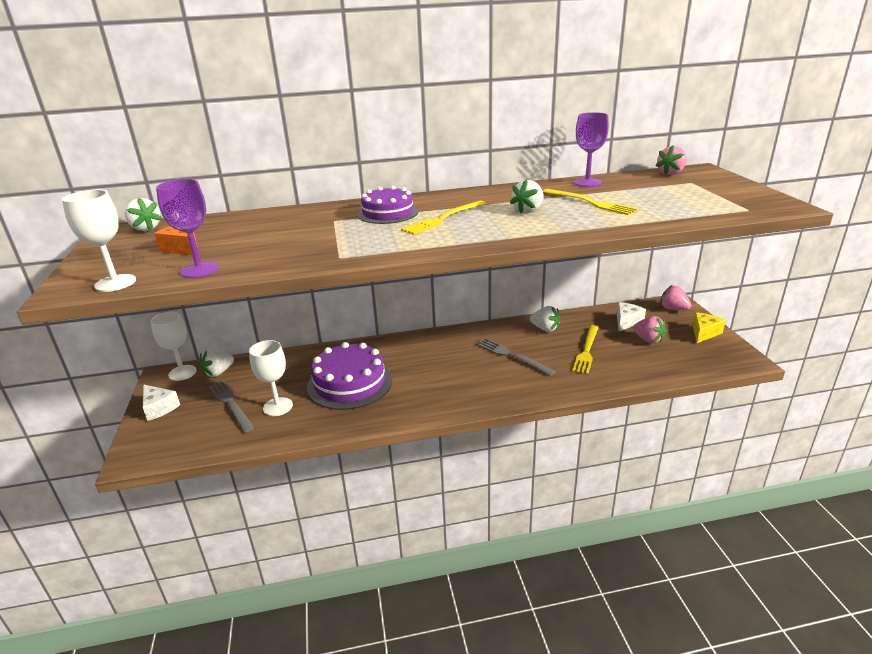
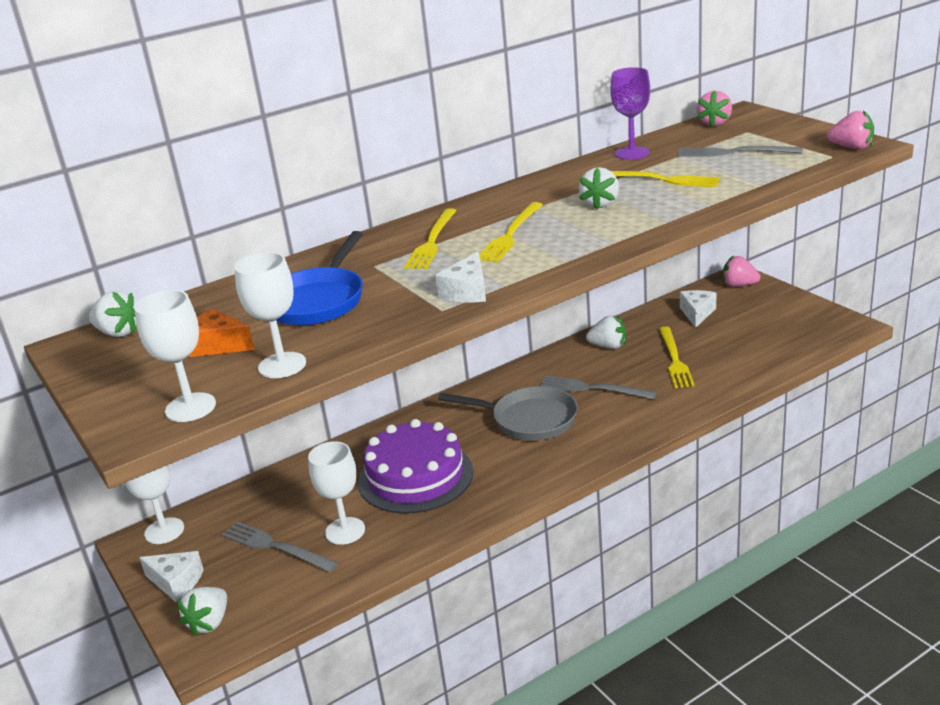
camera: 20 degrees left, 0 degrees up
(200, 270) = (282, 365): purple goblet -> white goblet
(218, 372) = (219, 515): white strawberry -> white strawberry (209, 623)
(273, 235) = (318, 301): none -> blue pan
(370, 249) = (467, 291): none -> white cheese
(388, 213) = (432, 241): purple cake -> yellow fork
(452, 366) = (529, 420): none -> grey pan
(648, 340) = (734, 329): pink strawberry -> pink strawberry (851, 147)
(666, 194) = (733, 152): none -> grey fork
(704, 333) = (789, 305): yellow cheese -> none

